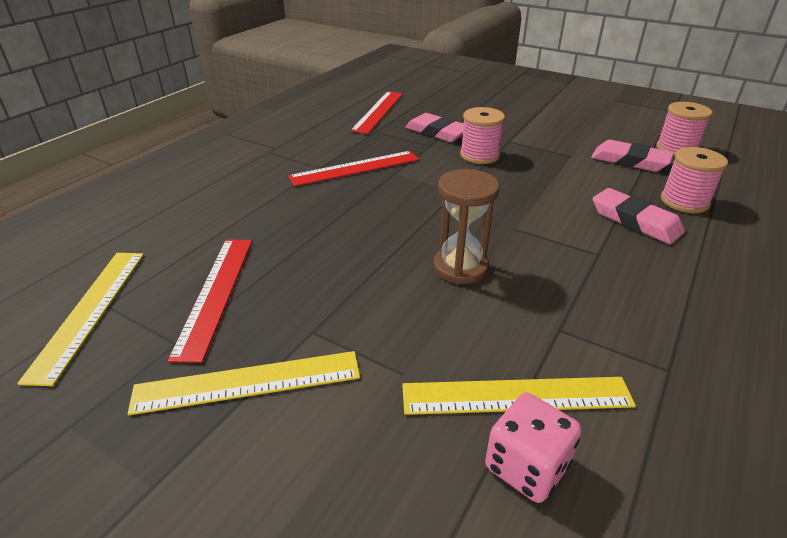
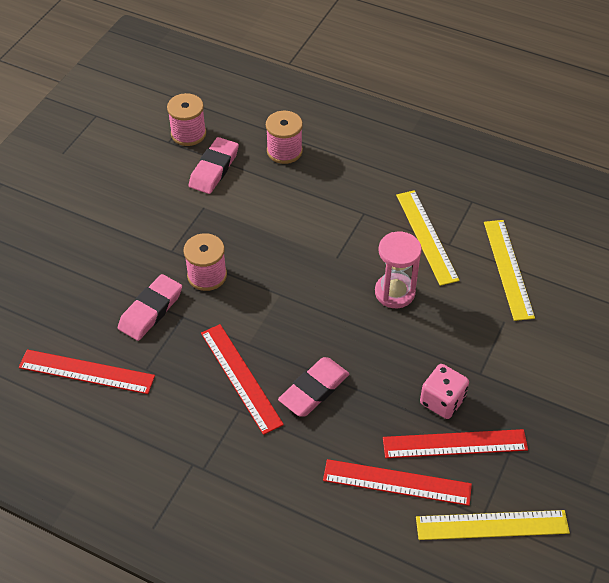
camera: 95 degrees left, 15 degrees up
(192, 246) = (397, 482): none -> red ruler
(248, 382) = (532, 399): yellow ruler -> yellow ruler (426, 236)
(460, 267) = (394, 292): brown hourglass -> pink hourglass
(526, 466) = (551, 268): pink dice -> pink dice (442, 401)
(635, 221) = (317, 185): pink eraser -> pink eraser (314, 390)

